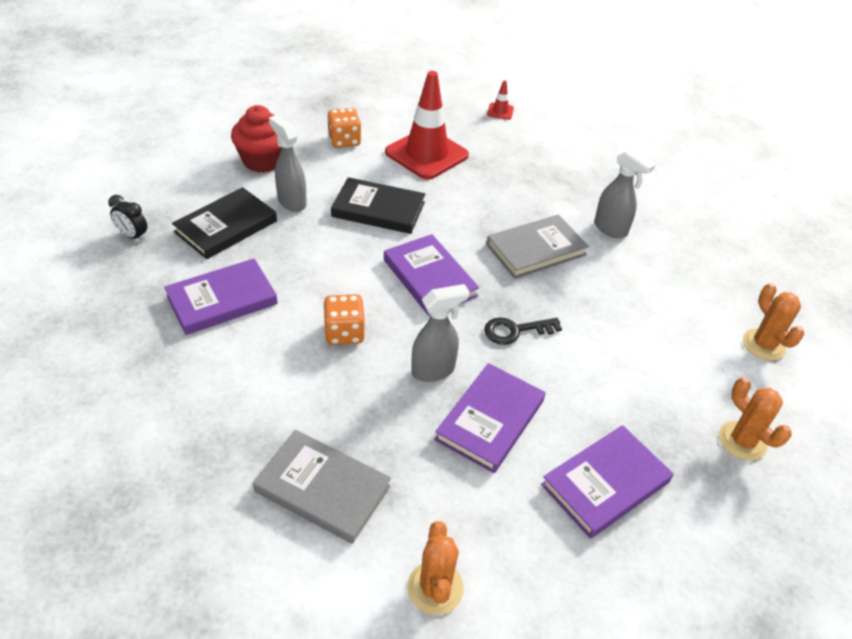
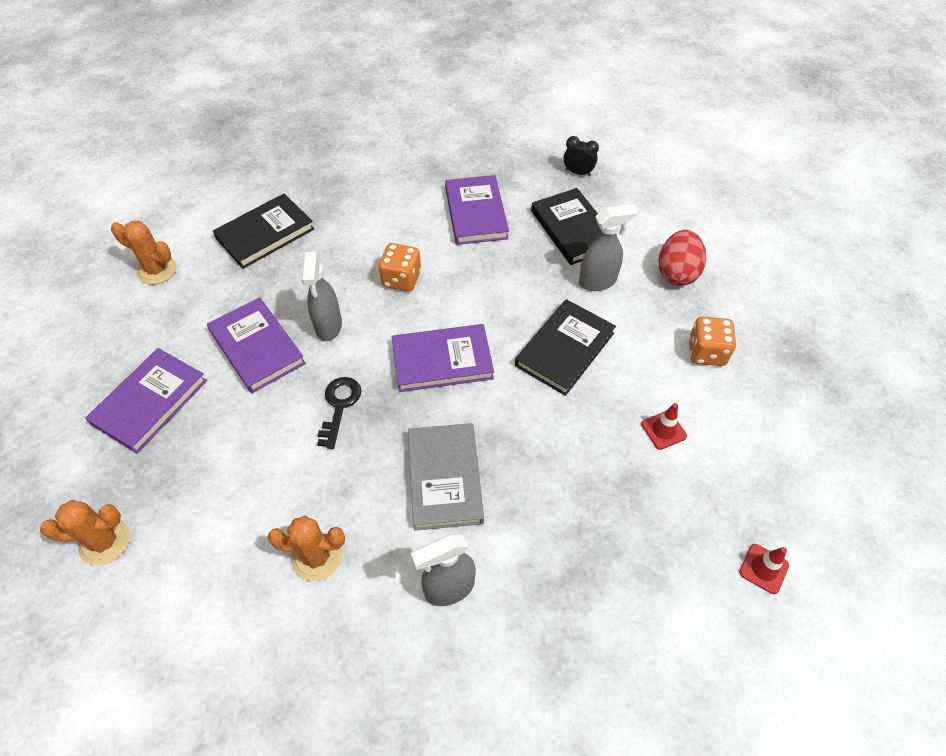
camera: 115 degrees right, 10 degrees up
(133, 236) = (578, 172): black clock -> black clock turned 60 degrees clockwise
(263, 161) = (676, 273): red cupcake -> red egg
(322, 489) = (265, 234): grey book -> black book
(426, 154) = (663, 430): red traffic cone -> red traffic cone, size x0.41
(605, 483) = (150, 402): purple book -> purple book turned 45 degrees clockwise
(763, 345) = (184, 659): orange cactus -> orange cactus (317, 557)

